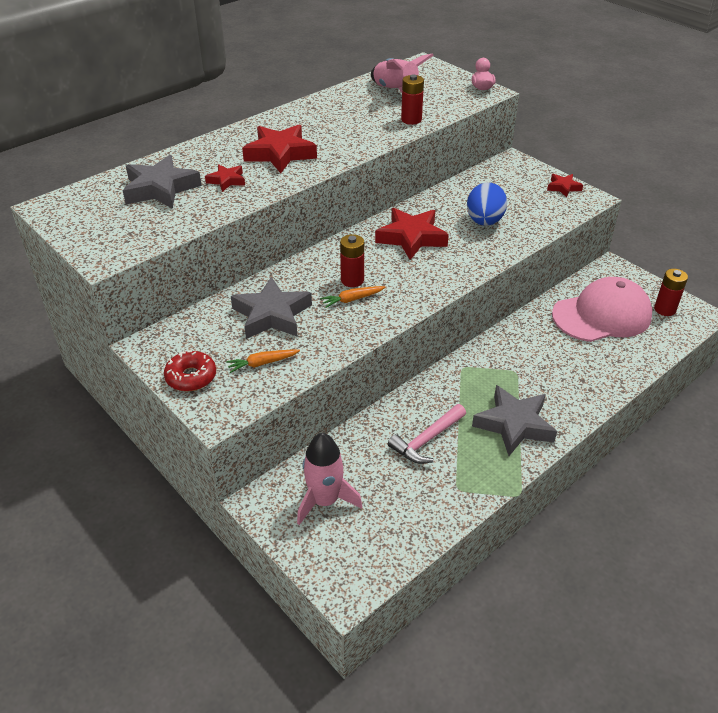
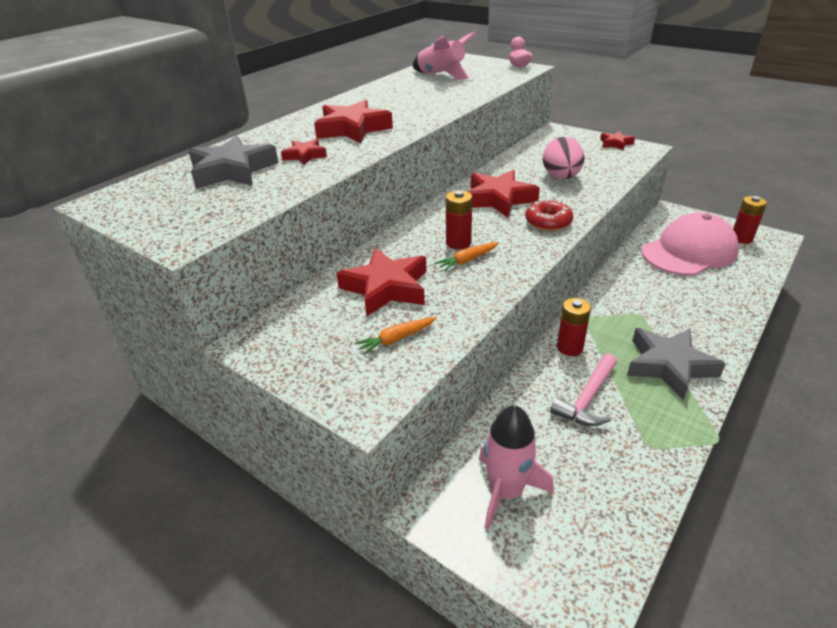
camera: 10 degrees left, 5 degrees down
(191, 377) = (315, 368): red donut -> red donut (548, 222)
(272, 315) = (386, 288): grey star -> red star
(411, 120) = (469, 92): red battery -> red battery (569, 348)
(484, 222) = (561, 177): blue egg -> pink egg

